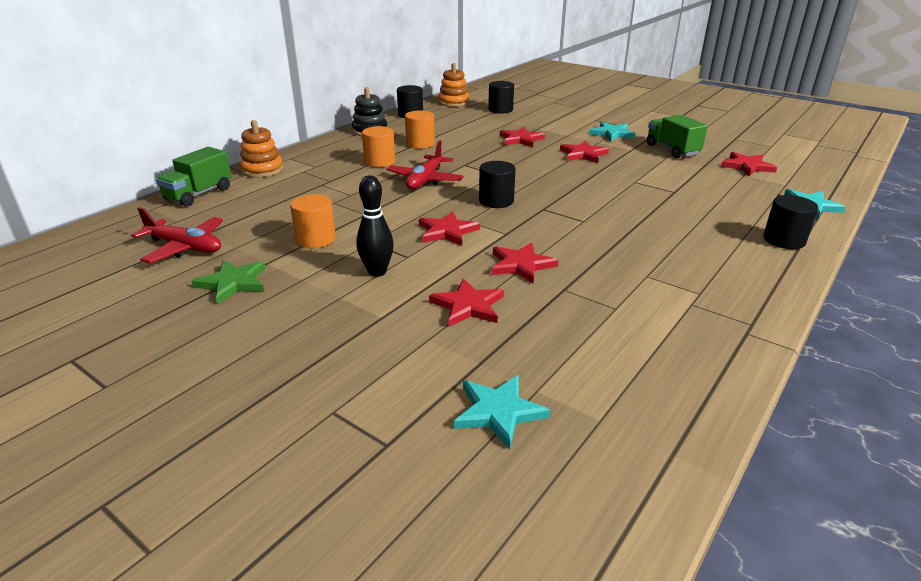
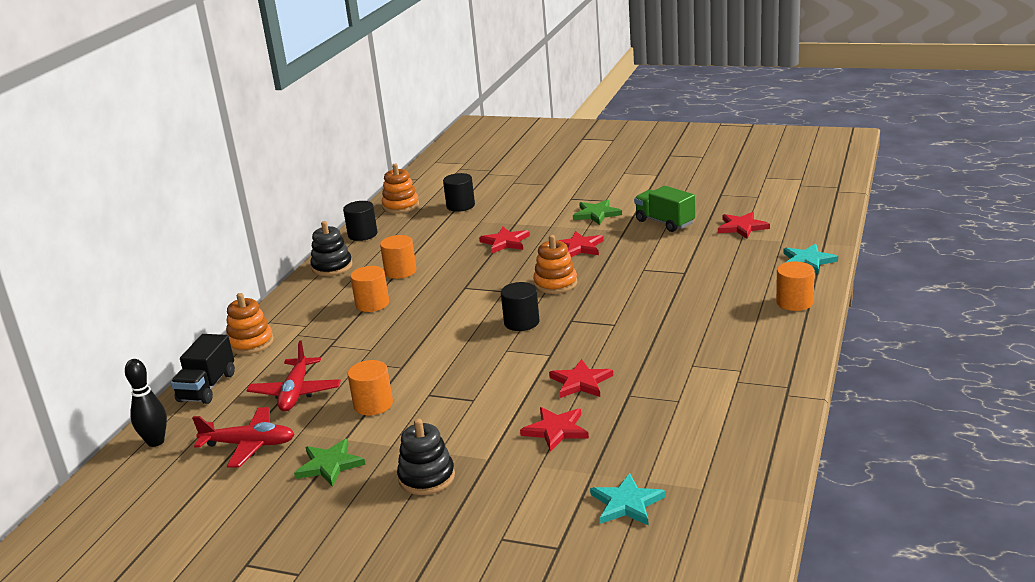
camera: 15 degrees left, 5 degrees down
(199, 194) = (207, 387): green truck -> black truck
(308, 319) = (426, 477): none -> black stacking toy
(377, 272) = (456, 421): black bowling pin -> black bowling pin (155, 442)
(425, 180) = (436, 315): red plane -> red plane (295, 393)
(447, 231) = (494, 366): red star -> none
(546, 177) = (555, 284): none -> orange stacking toy
(612, 134) = (596, 214): turquoise star -> green star
(784, 240) = (794, 302): black cylinder -> orange cylinder

